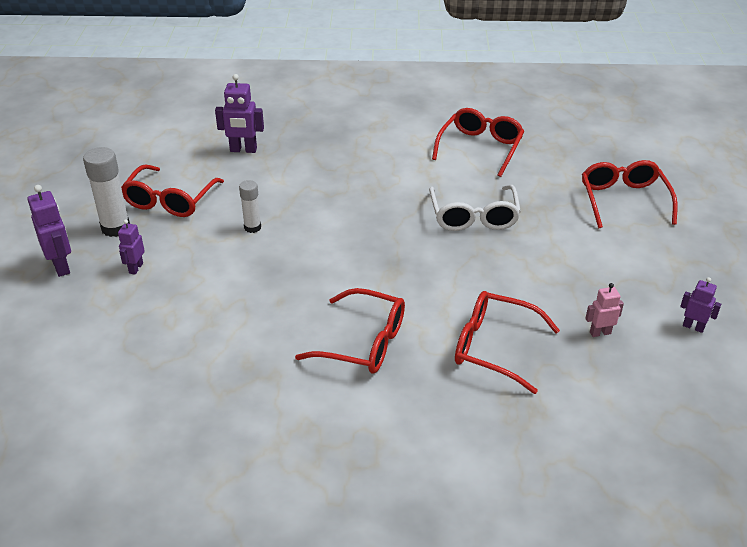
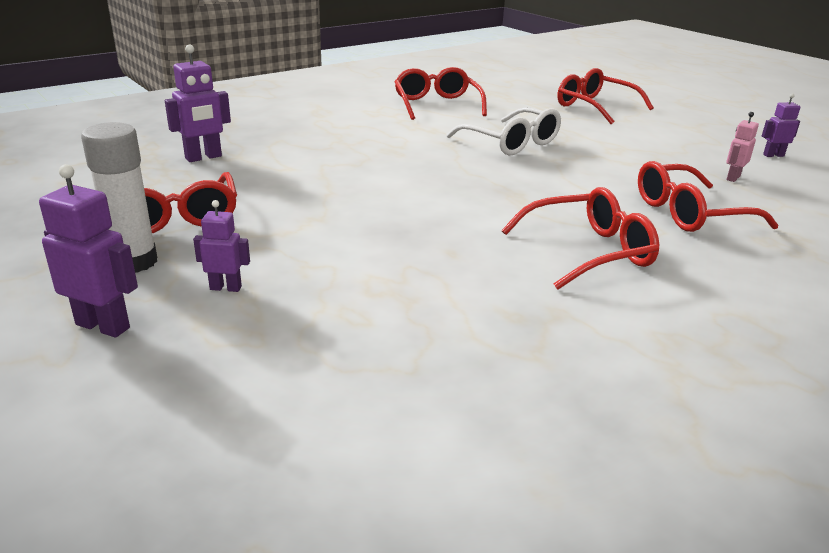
camera: 40 degrees left, 10 degrees down
(136, 268) = (226, 288): purple robot -> purple robot turned 120 degrees clockwise
(252, 227) = (317, 208): white glue stick -> none

